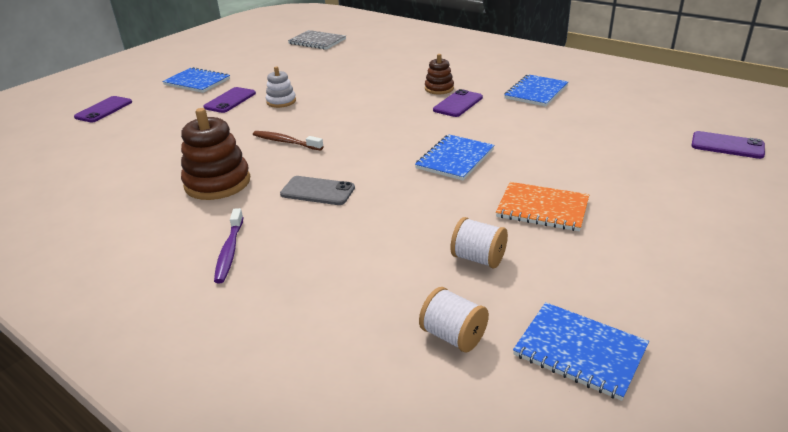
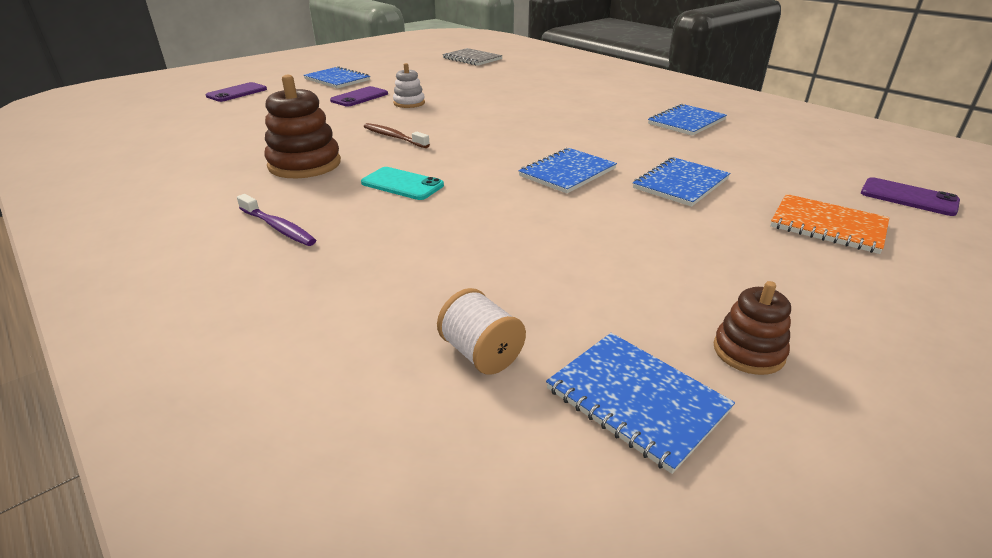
camera: 10 degrees right, 0 degrees up
(229, 251) = (278, 227): purple toothbrush -> purple toothbrush turned 60 degrees counterclockwise
(317, 191) = (402, 184): grey phone -> turquoise phone
(439, 88) = (579, 108): brown stacking toy -> brown stacking toy (748, 351)
(458, 104) = (593, 123): purple phone -> none
(478, 258) = (550, 274): white spool -> none
(542, 208) = (650, 233): orange notebook -> orange notebook (828, 226)
(551, 157) = (680, 183): none -> blue notebook

